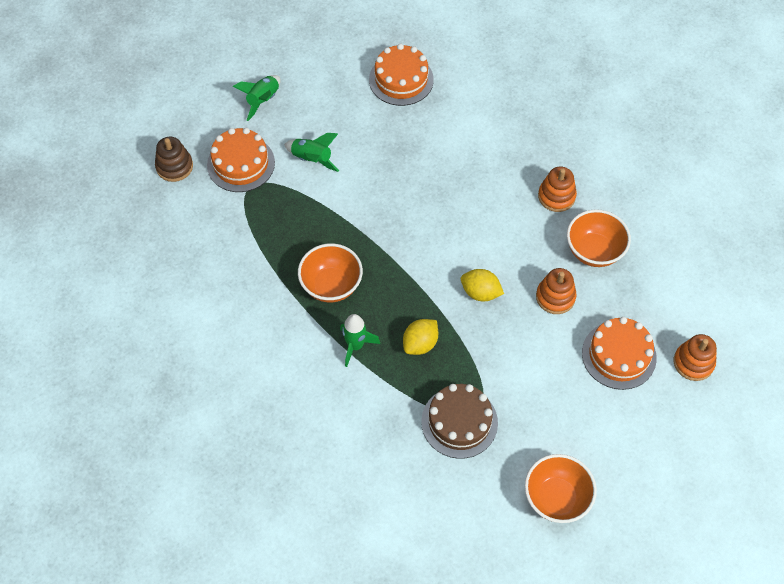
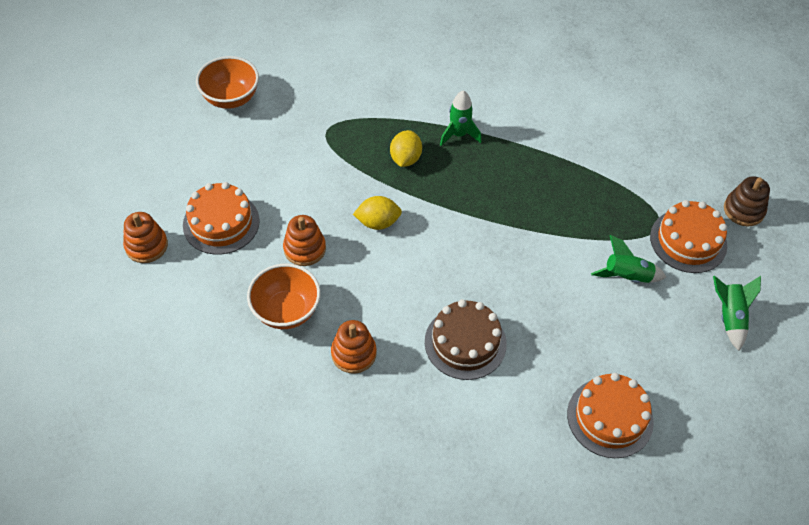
camera: 150 degrees right, 5 degrees down
(331, 285) = (515, 171): orange bowl -> none
(459, 422) = (337, 117): brown cake -> brown cake (465, 343)

